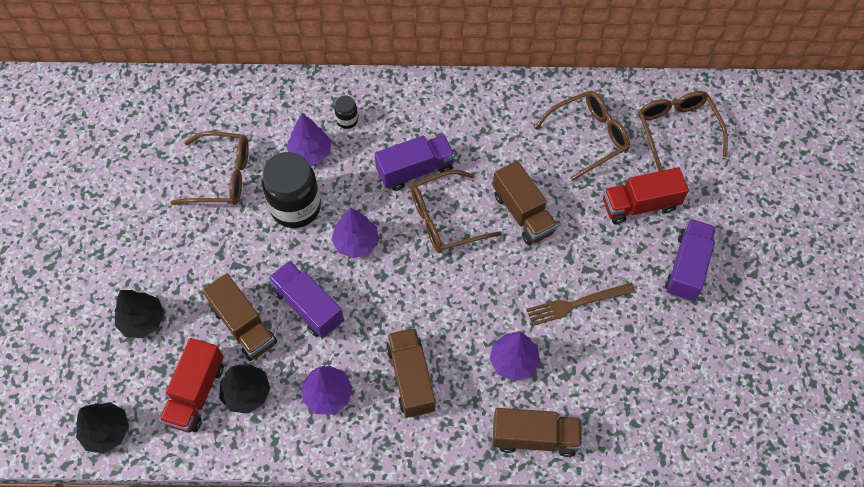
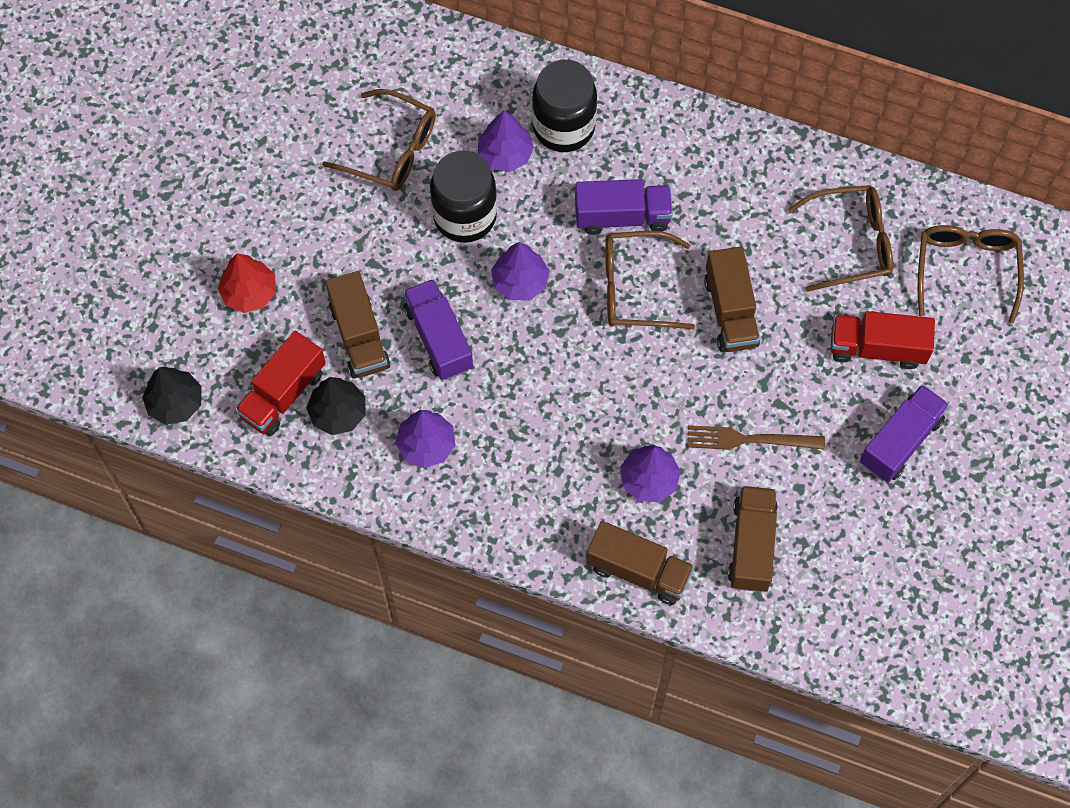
camera: 20 degrees right, 5 degrees up
(142, 320) = (249, 292): black tree -> red tree
(347, 120) = (563, 127): black jar -> black jar, size x2.23
(411, 378) = (525, 459): brown truck -> brown truck (751, 545)

